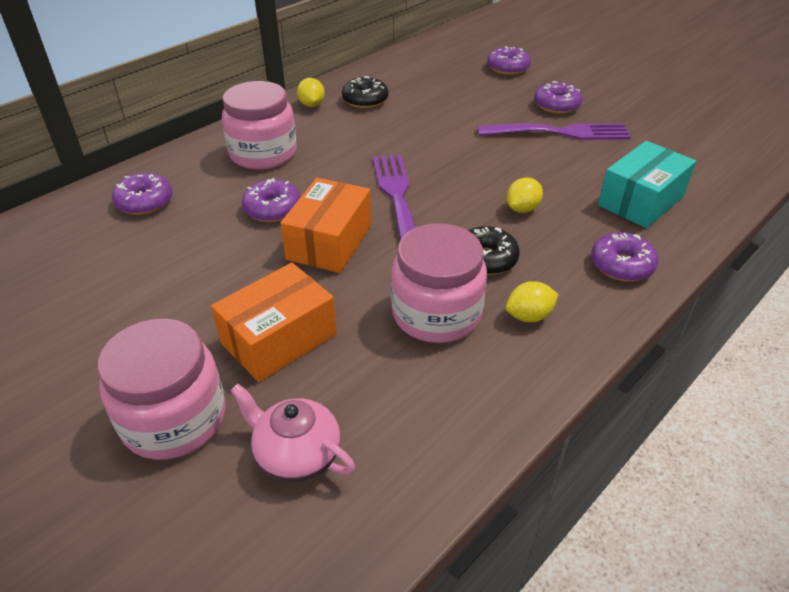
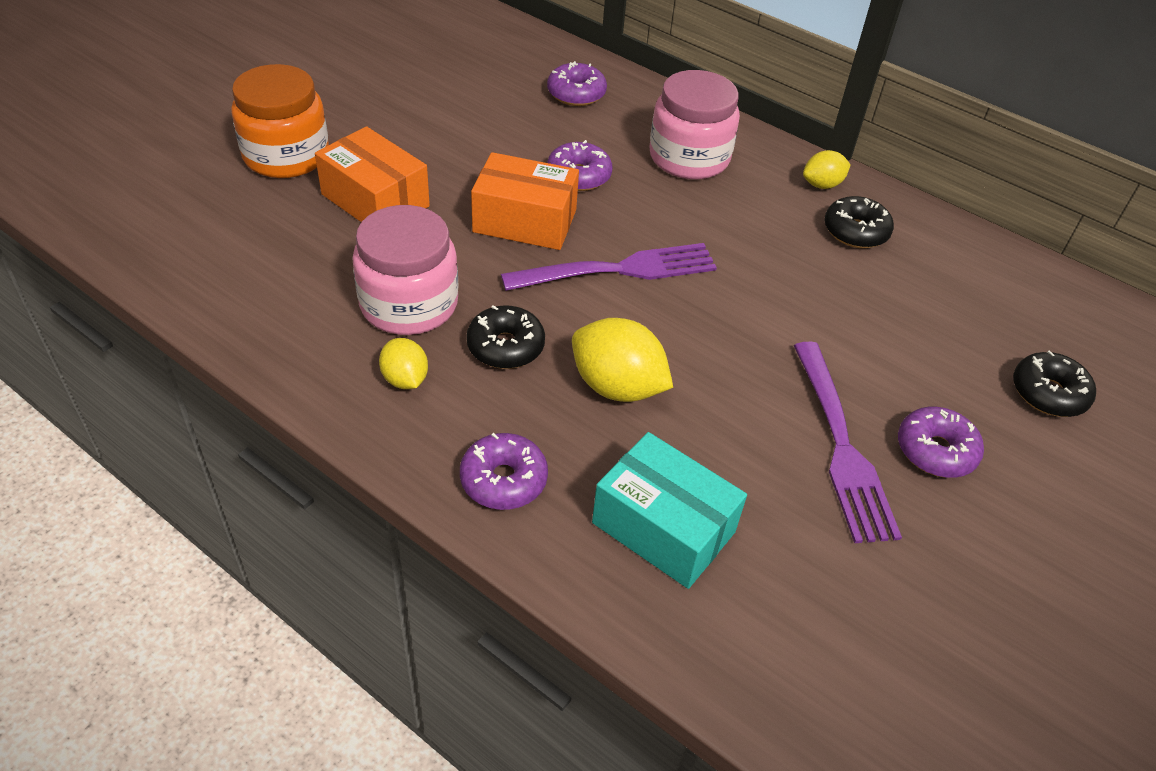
camera: 80 degrees right, 5 degrees up
(174, 419) = (286, 155): pink jar -> orange jar
(296, 454) = (239, 223): pink teapot -> none
(507, 68) = (1048, 393): purple donut -> black donut
(522, 209) = (617, 387): yellow lemon -> yellow lemon, size x1.71

